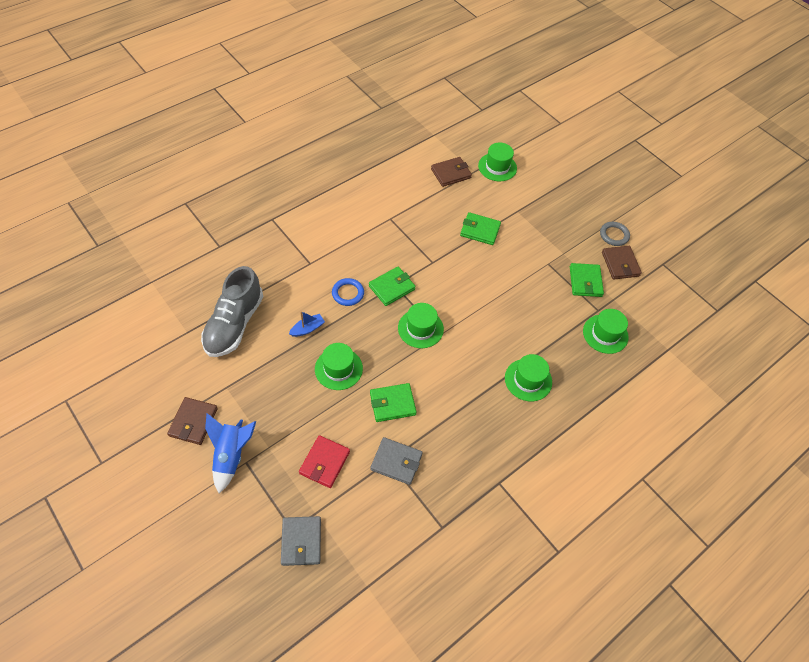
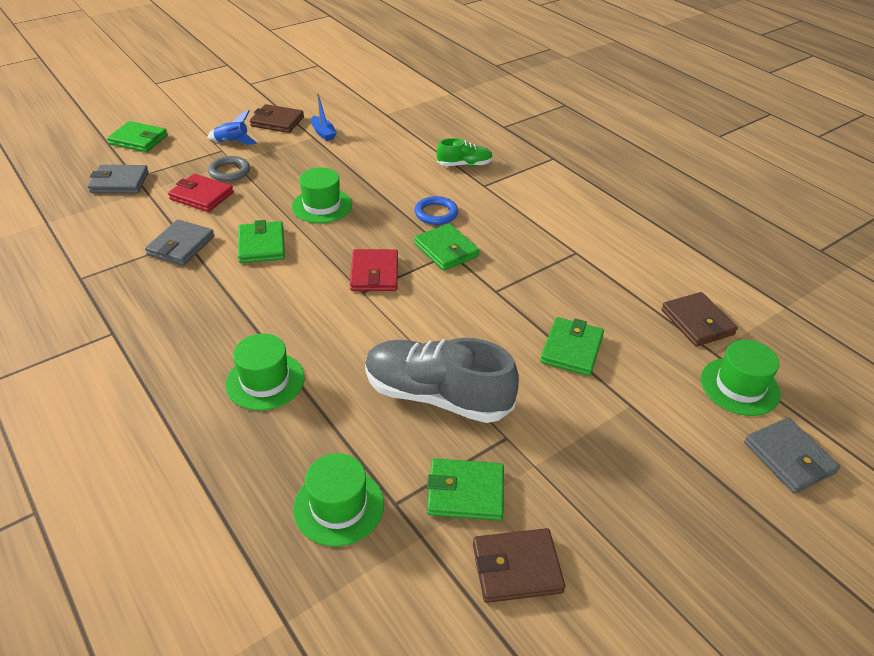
camera: 95 degrees right, 15 degrees down
(220, 548) = (138, 140): none -> green wallet
(231, 455) = (232, 142): blue rocket -> blue rocket, size x0.65
(234, 324) = (393, 139): grey shoe -> grey shoe (437, 396)
(279, 274) = (464, 164): none -> green shoe
(307, 329) = (383, 184): blue boat -> blue boat (323, 133)
(420, 328) = (374, 273): green hat -> red wallet
(539, 160) = (789, 458): none -> grey wallet
(614, 235) = (600, 570): grey ring -> grey ring (229, 172)

